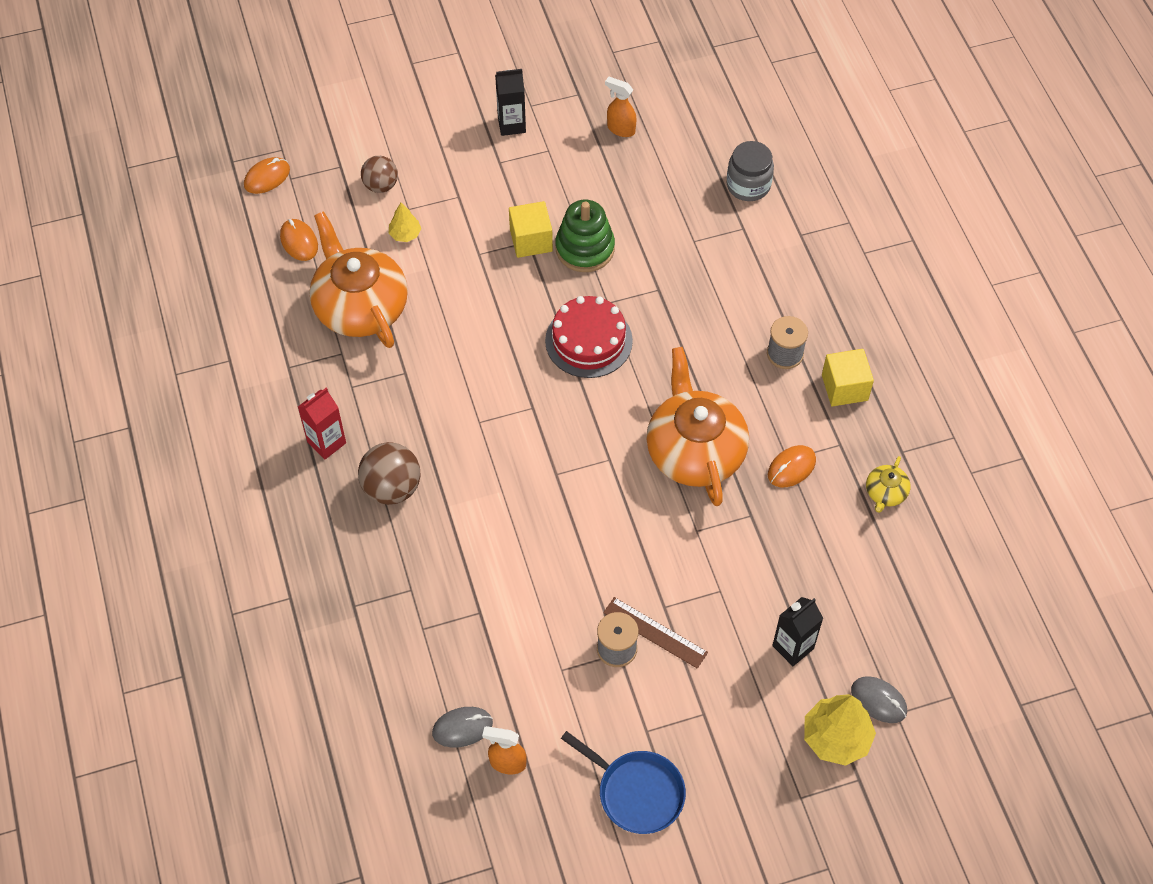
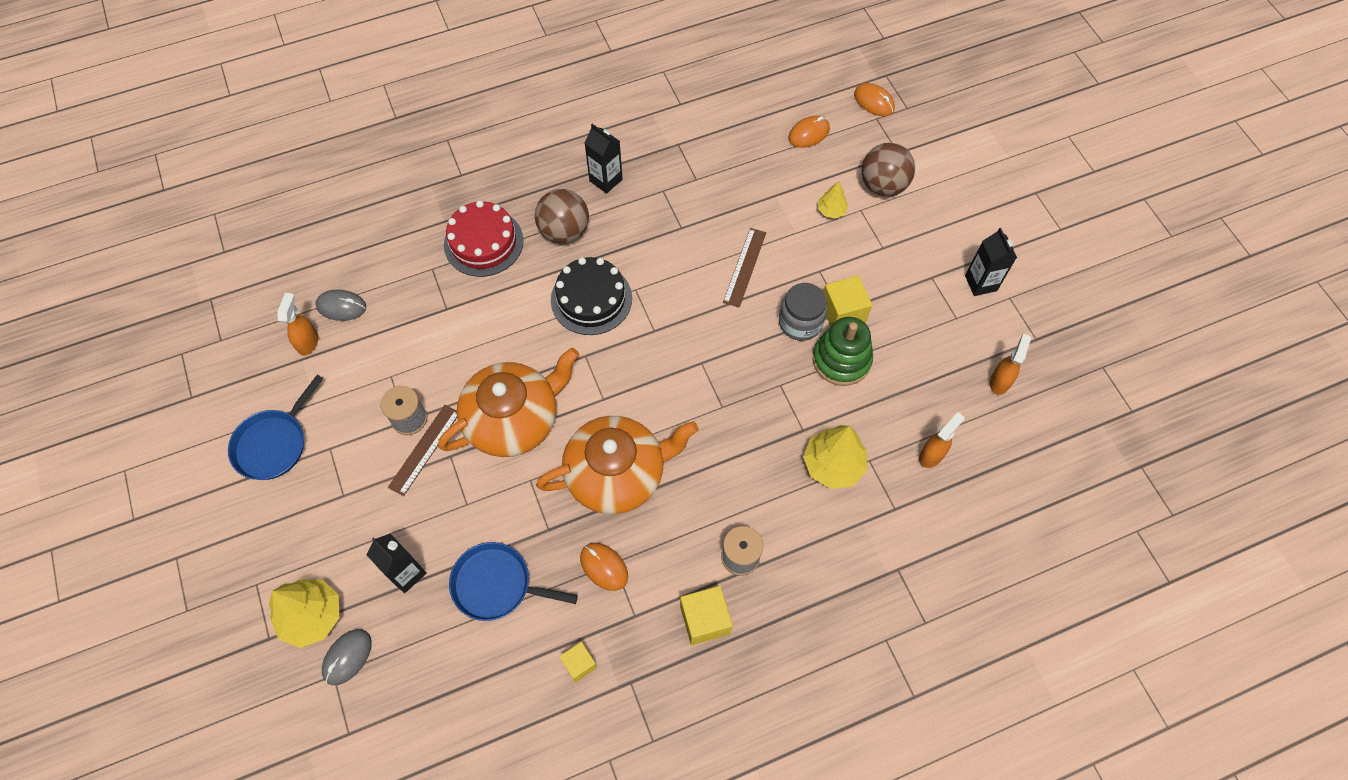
camera: 85 degrees right, 5 degrees up
(326, 442) = (606, 180): red carton -> black carton
(360, 307) = (746, 186): orange teapot -> orange teapot (514, 419)
(381, 185) = (883, 185): brown ball -> brown ball, size x1.51
(462, 728) = (341, 306): grey mouse -> grey mouse turned 60 degrees counterclockwise
(465, 319) = (744, 267): none -> brown ruler
(486, 465) = (591, 299): none -> black cake
(588, 341) = (733, 371): red cake -> red cake (483, 242)
(691, 192) = (931, 455): none -> orange spray bottle
(696, 270) = (833, 465): none -> yellow tree
(748, 185) = (954, 512): grey jar -> grey jar (800, 322)
(807, 563) = (496, 585): none -> blue pan
(885, 493) = (579, 664): yellow teapot -> yellow cube

